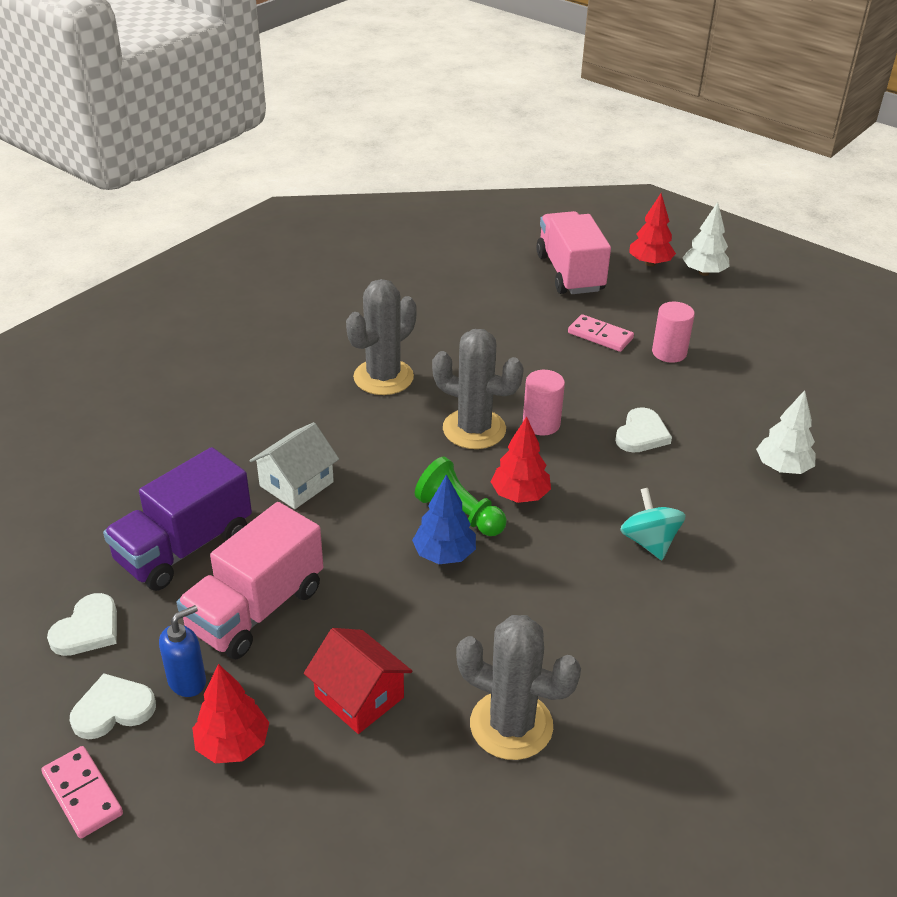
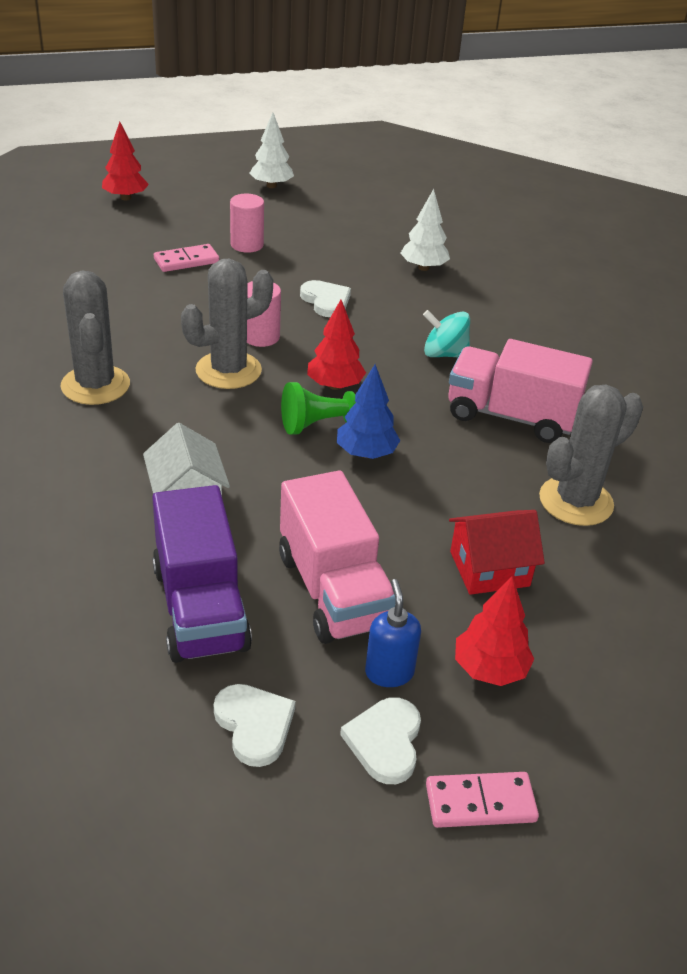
camera: 60 degrees left, 0 degrees up
(570, 273) = (84, 234): pink truck -> pink truck (510, 416)
(703, 272) = (171, 185): white tree -> white tree (271, 186)

